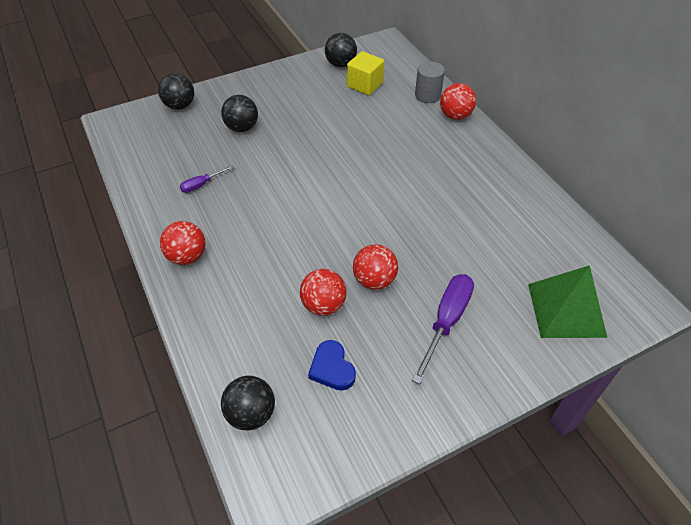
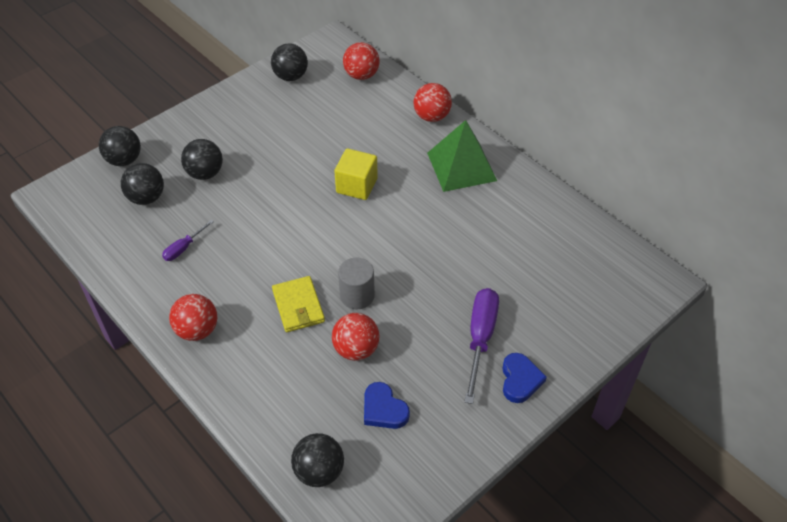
camera: 15 degrees left, 0 degrees up
(186, 138) = (146, 198): none -> black ball
(283, 254) = (298, 306): none -> yellow wallet
(365, 85) = (325, 97): yellow cube -> yellow cube (356, 185)
(374, 280) = (399, 313): red ball -> red ball (361, 75)
(427, 95) = (396, 98): grey cylinder -> grey cylinder (357, 296)
(476, 371) = (520, 380): none -> blue heart
(566, 310) = (589, 301): green pyramid -> green pyramid (461, 166)

